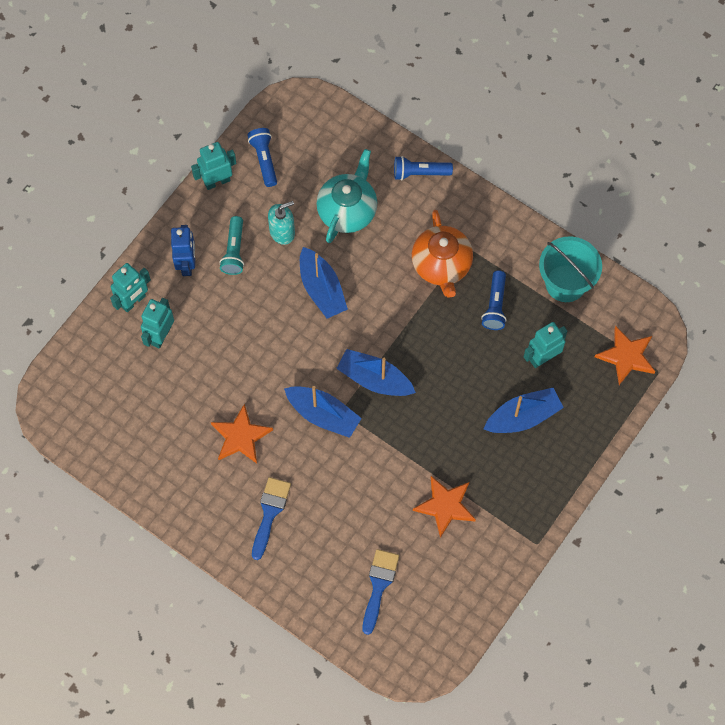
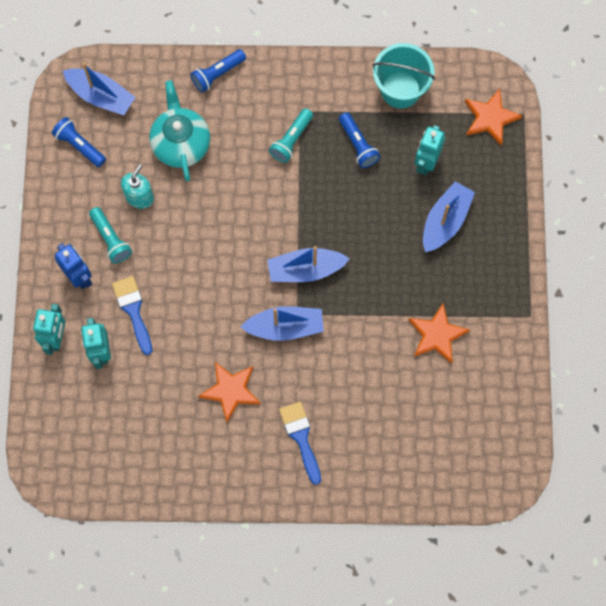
camera: 35 degrees left, 5 degrees up
(217, 181) = (52, 190): turquoise robot -> none
(322, 289) = (207, 223): blue boat -> blue boat (101, 96)
(379, 586) = (432, 436): blue brush -> blue brush (133, 310)
(441, 266) = (291, 140): orange teapot -> turquoise flashlight

